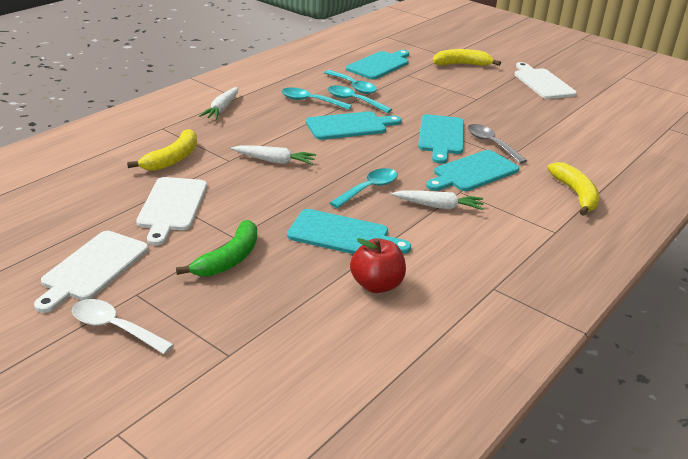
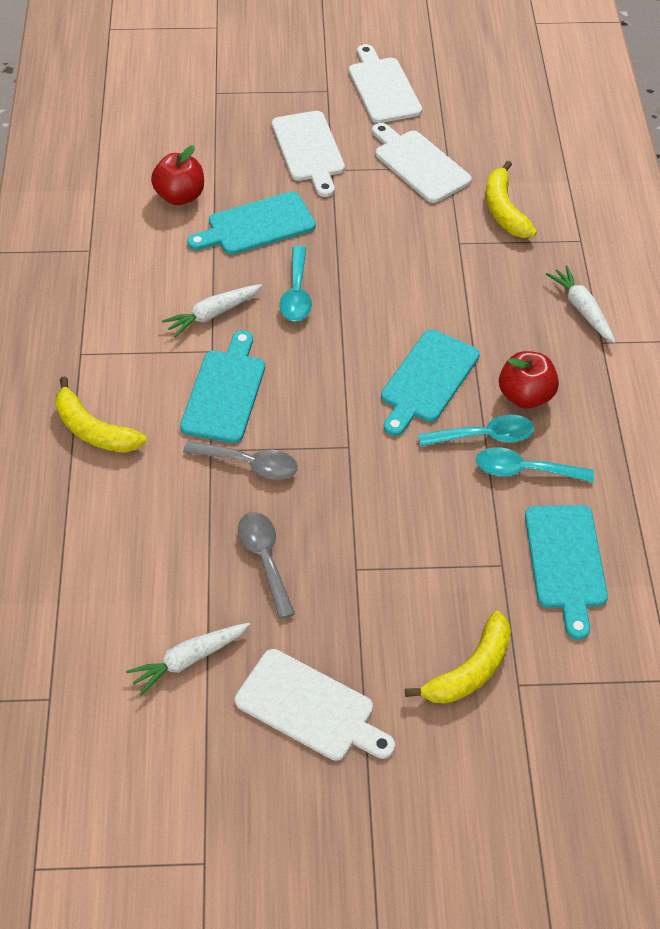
camera: 140 degrees right, 20 degrees up
(114, 328) = (304, 66): white spoon -> none
(229, 259) = (309, 150): green banana -> white cutting board
(274, 161) = (421, 270): white carrot -> white carrot (189, 659)
(310, 101) = (525, 396): turquoise spoon -> red apple
(441, 137) = (315, 436): turquoise cutting board -> none
(519, 117) = (264, 559): none -> grey spoon

